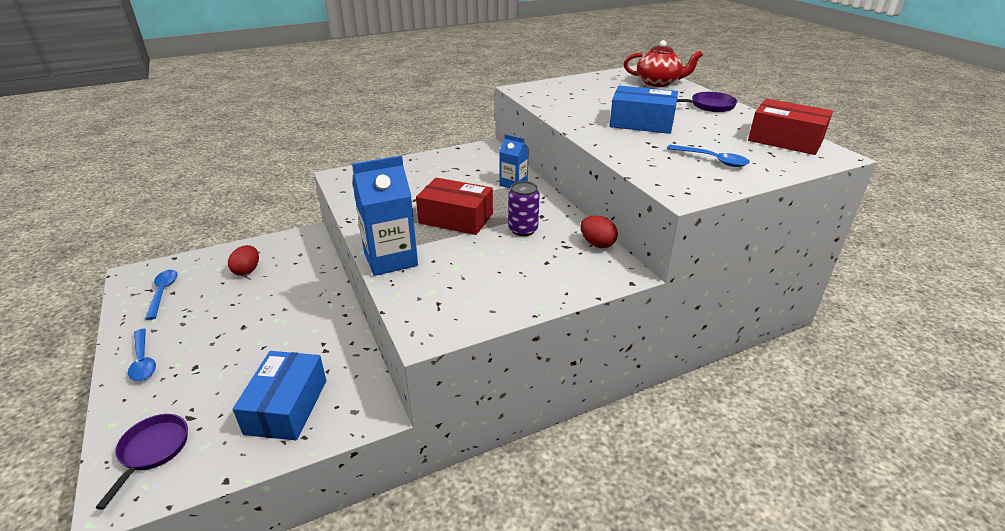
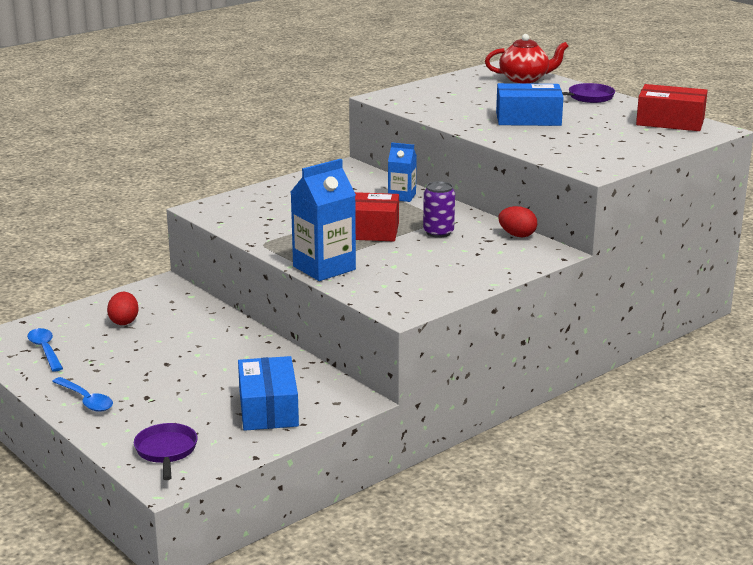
camera: 15 degrees left, 10 degrees down
(712, 160) = (609, 143): blue spoon -> none

